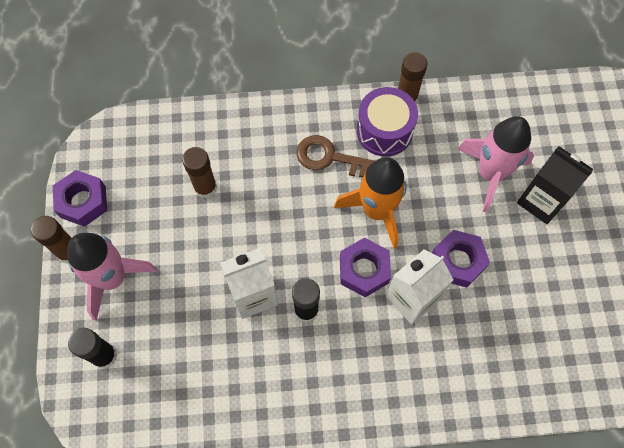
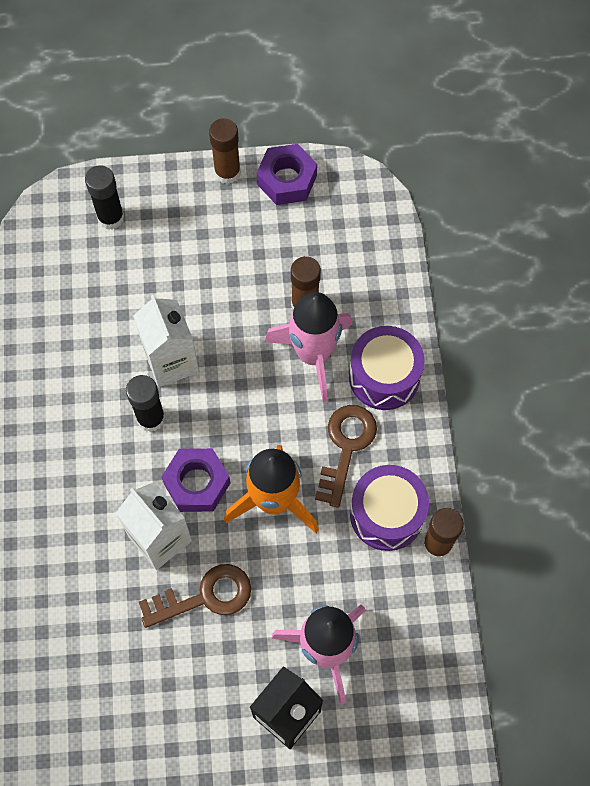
camera: 90 degrees right, 0 degrees up
(113, 278) = (195, 218): pink rocket -> pink rocket (313, 354)
(271, 130) = (384, 376): none -> purple drum
(457, 261) = (205, 596): purple nut -> brown key

